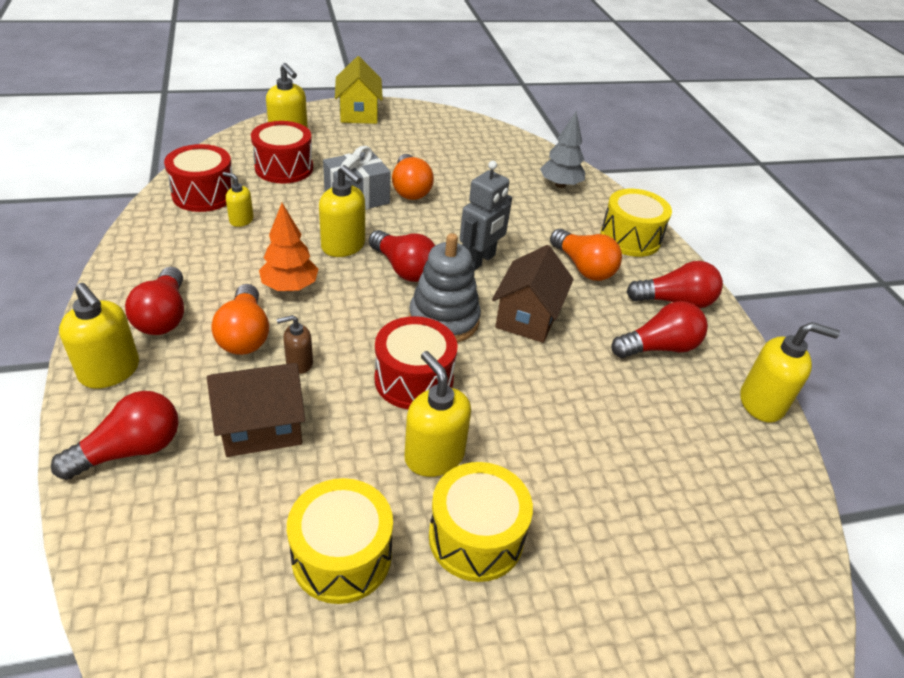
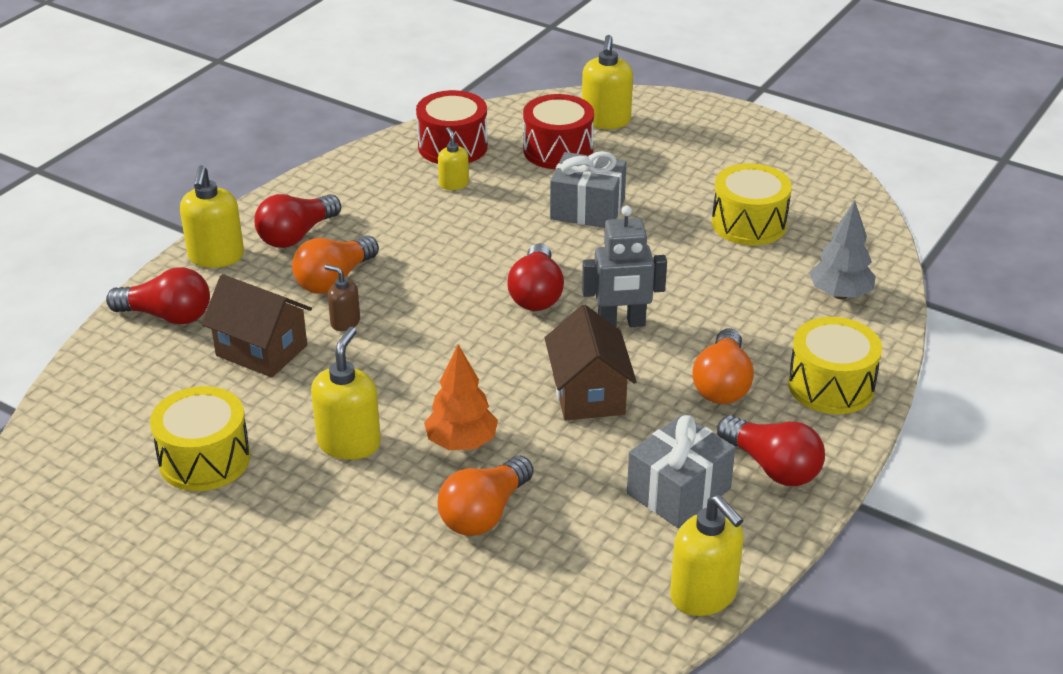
camera: 50 degrees right, 5 degrees down
(290, 287) = (417, 260): orange tree -> orange tree (461, 443)
(343, 246) = (510, 248): yellow soap dispenser -> none
(358, 113) = (719, 121): yellow house -> none
(410, 189) = (655, 224): orange light bulb -> orange light bulb (484, 513)
(414, 380) = (413, 384): red drum -> none
(444, 320) = (507, 354): grey stacking toy -> none
(476, 537) = (301, 509): yellow drum -> yellow drum (749, 224)
(527, 317) = (588, 394): brown house -> brown house turned 75 degrees counterclockwise
(659, 347) = (678, 491): red light bulb -> grey gift

